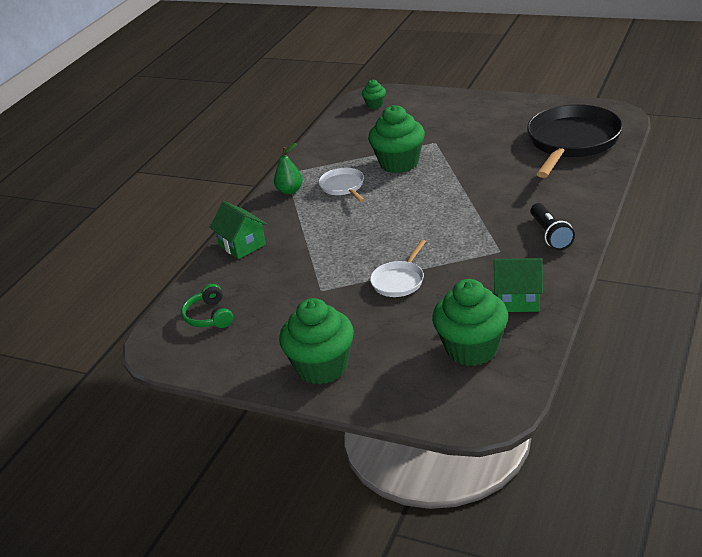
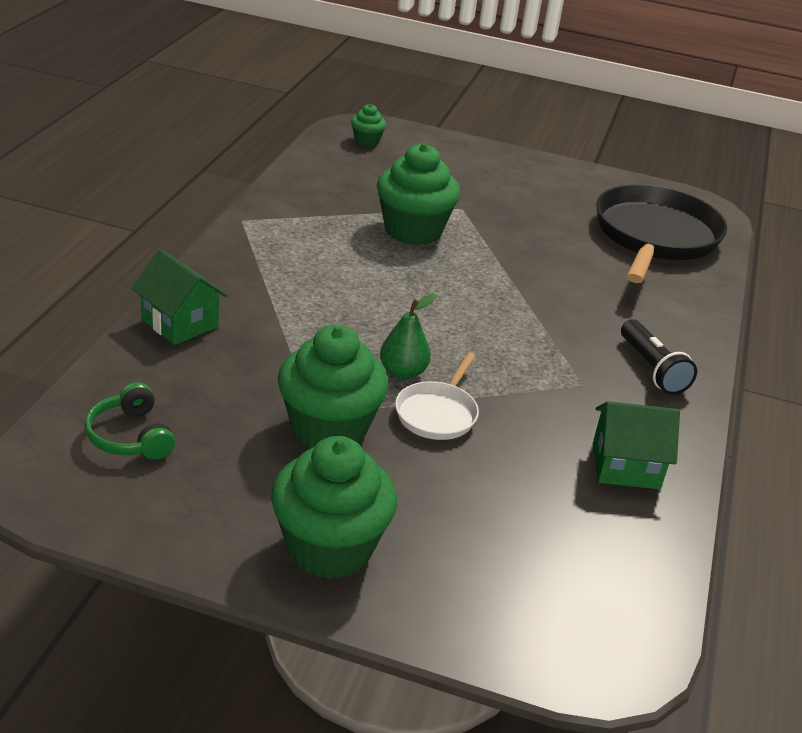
camera: 15 degrees left, 0 degrees up
(290, 191) = (250, 248): green pear -> green pear (403, 372)
(343, 187) = (333, 253): white pan -> none
(472, 349) = (568, 541): green cupcake -> green cupcake (329, 429)

